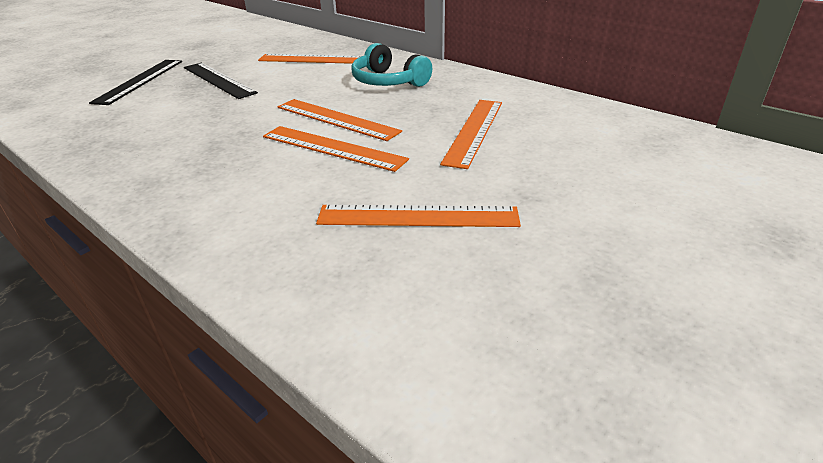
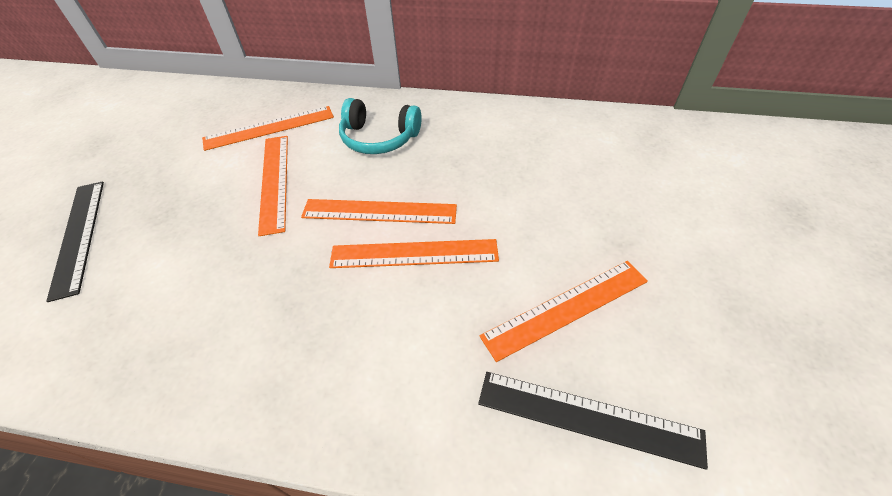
camera: 30 degrees left, 15 degrees up
(218, 80) = (186, 198): black ruler -> black ruler (588, 417)
(474, 131) = (515, 180): orange ruler -> orange ruler (274, 181)

